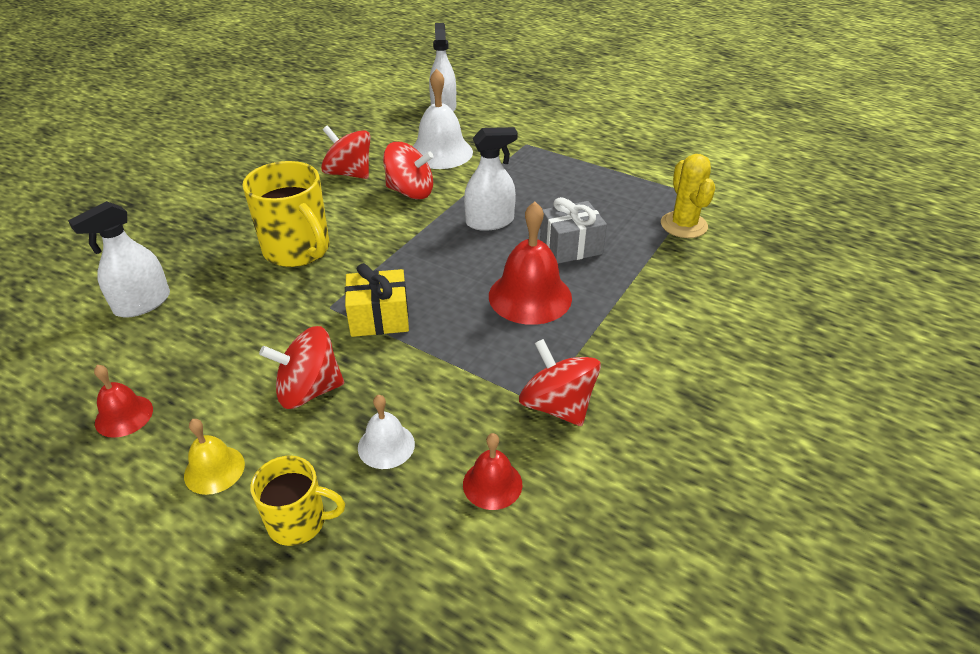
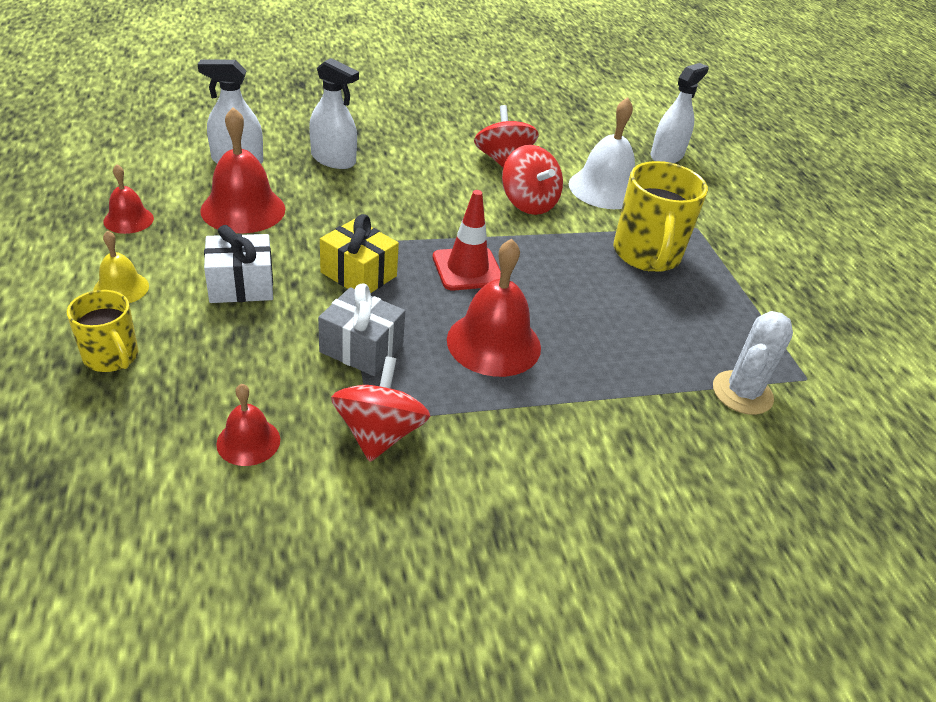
camera: 40 degrees right, 0 degrees up
(213, 336) = (243, 209): none -> red bell
(297, 250) = (379, 191): yellow mug -> yellow mug (646, 255)
(309, 390) = (241, 285): red spinning top -> white gift
(386, 445) = (228, 358): white bell -> none
(442, 262) = (467, 269): none -> red traffic cone
(490, 222) = (556, 266): white spray bottle -> white spray bottle (333, 159)
(571, 246) = (595, 332): grey gift -> grey gift (361, 348)
(683, 225) = (742, 393): yellow cactus -> white cactus

